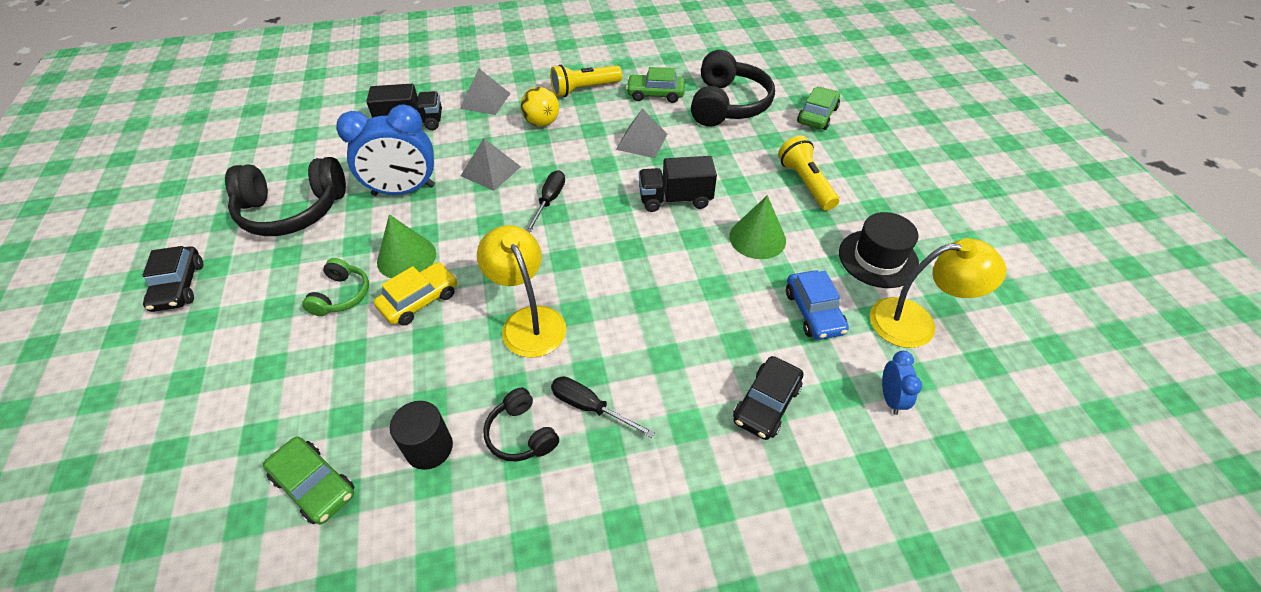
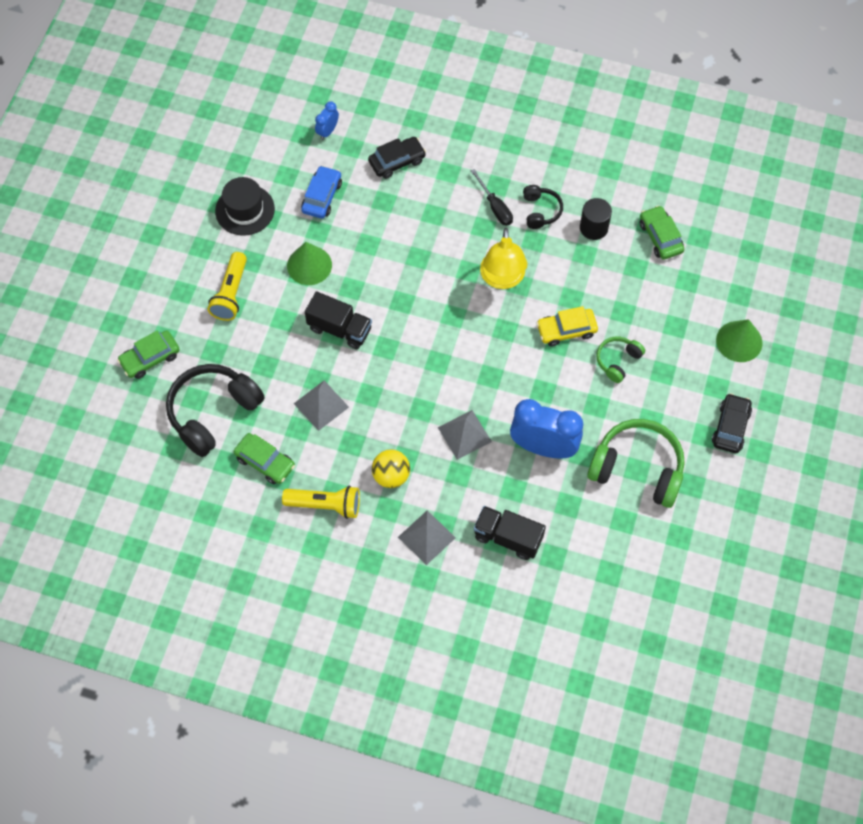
camera: 150 degrees left, 15 degrees up
(292, 210) = (637, 468): black headphones -> green headphones
(406, 257) = (563, 373): green cone -> green cone (739, 341)
(549, 201) = (435, 376): black screwdriver -> none
(916, 322) = (268, 161): yellow lamp -> none

